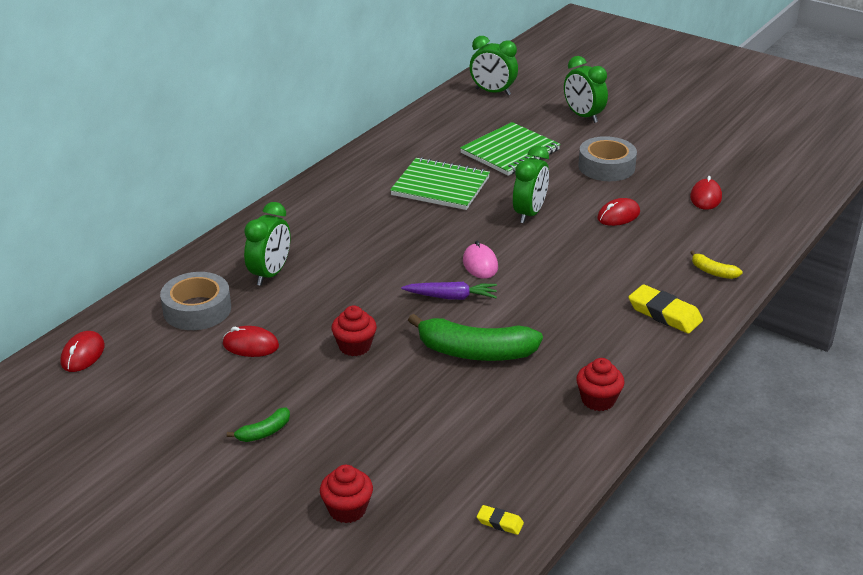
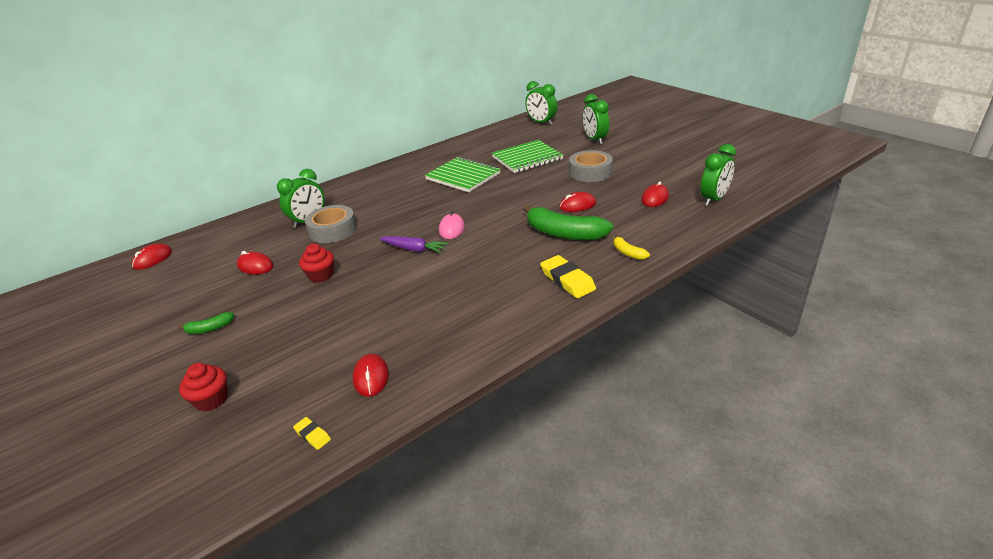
camera: 20 degrees right, 0 degrees up
(197, 309) = (244, 239): grey tape -> grey tape (333, 230)
(475, 352) = (400, 291): green banana -> green banana (564, 233)
(517, 454) = (371, 377): none -> red mouse
(529, 213) = (512, 198): green clock -> green clock (713, 199)
(598, 400) = (467, 342): red cupcake -> none

